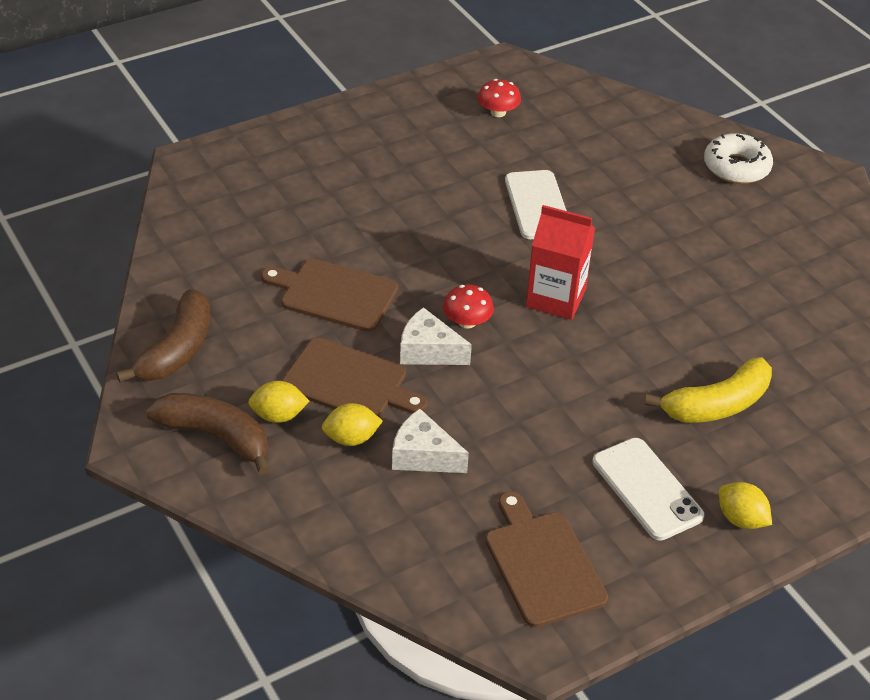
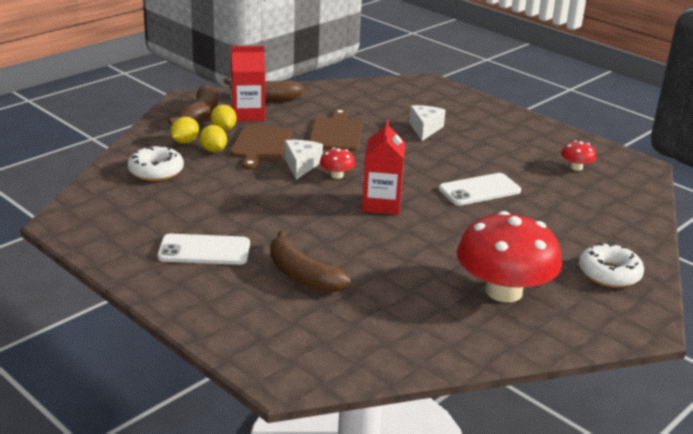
camera: 75 degrees right, 15 degrees down
(234, 378) = (248, 114): none -> red carton
(404, 515) = (156, 171): none -> white donut
(423, 456) = (207, 172): white cheese -> white cheese (425, 129)
(542, 564) = (127, 217): brown cutting board -> none
(646, 489) = (204, 250): white phone -> white phone turned 45 degrees clockwise
(716, 404) = (303, 275): yellow banana -> brown banana
(740, 519) = (186, 290): yellow lemon -> yellow lemon (185, 142)
(763, 251) = (503, 291): none -> red mushroom

